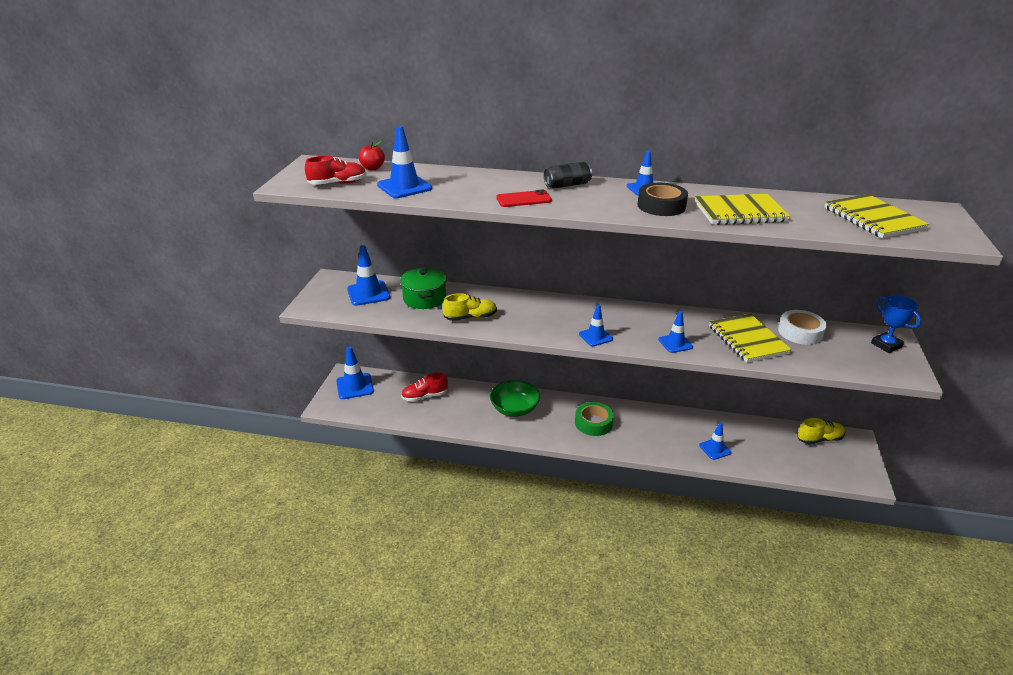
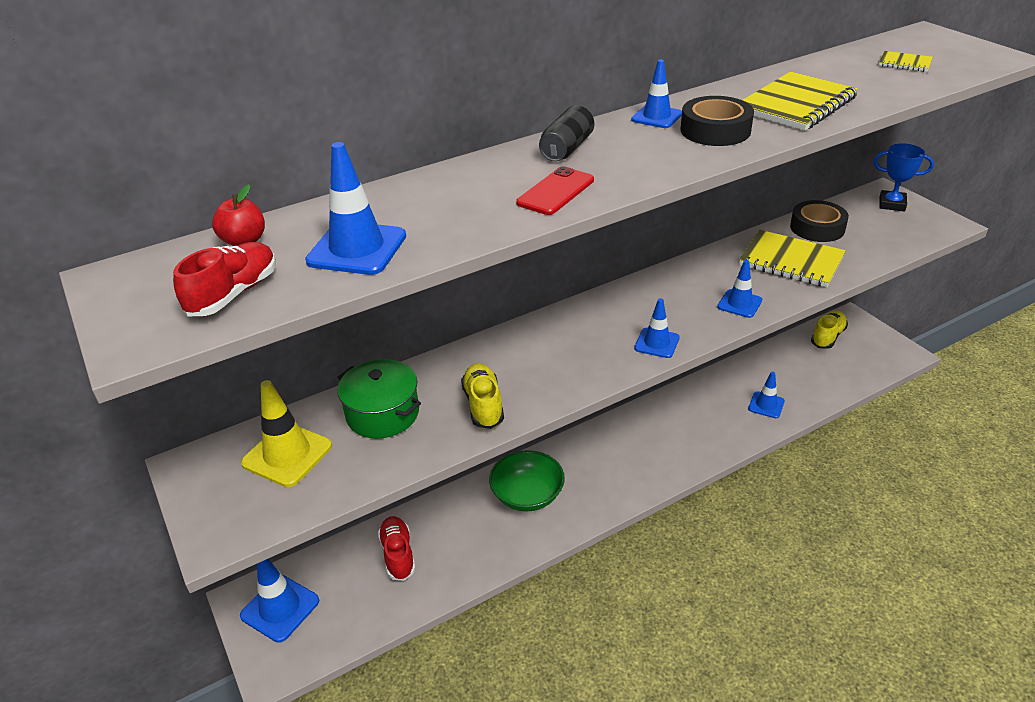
camera: 40 degrees left, 5 degrees up
(368, 293) = (287, 454): blue traffic cone -> yellow traffic cone
(424, 396) = (398, 554): red shoe -> red shoe turned 135 degrees clockwise
(470, 317) = (483, 405): yellow shoe -> yellow shoe turned 45 degrees counterclockwise
(593, 423) = (628, 454): green tape -> none
(800, 332) = (817, 228): white tape -> black tape
(873, 219) = (905, 63): yellow notebook -> yellow notebook, size x0.48

